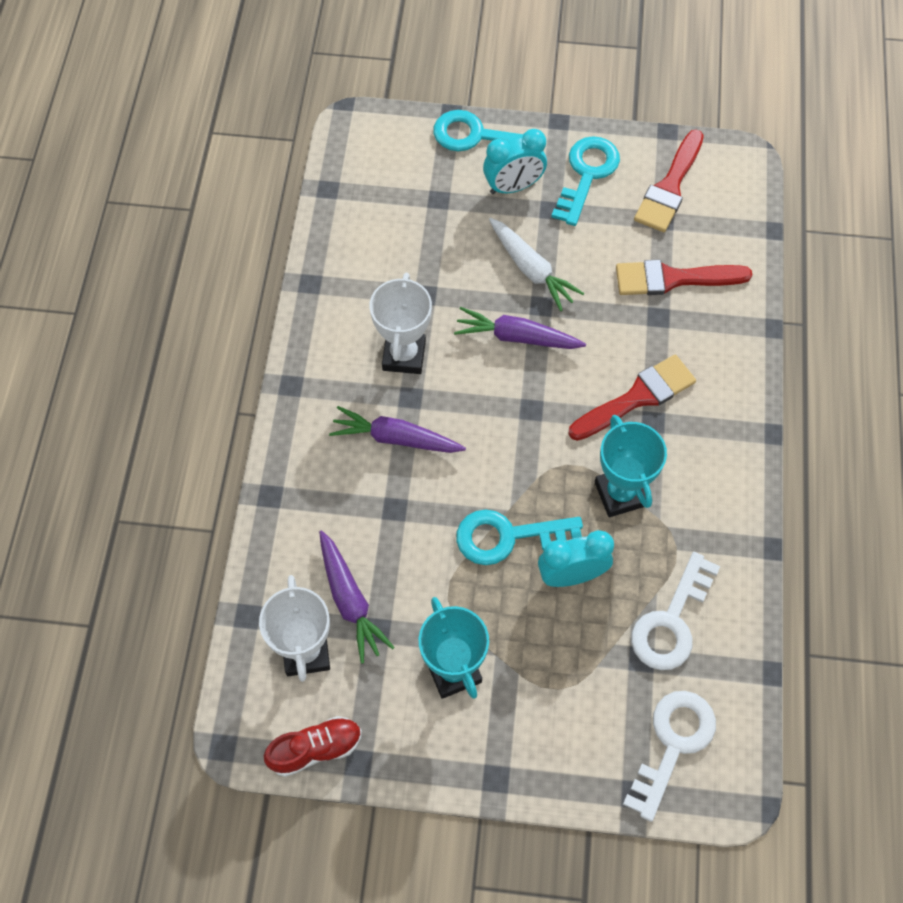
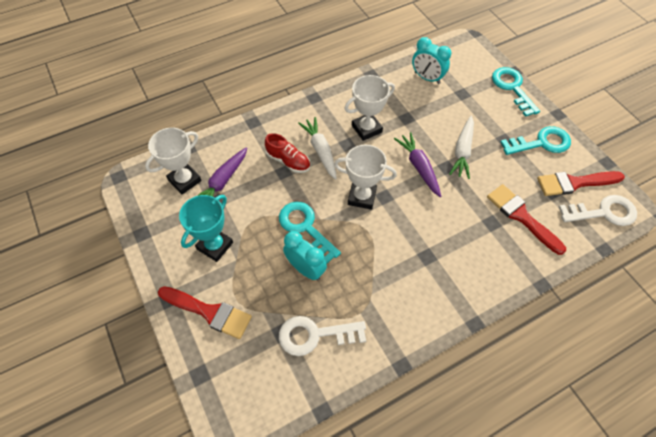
camera: 55 degrees right, 5 degrees down
(315, 749) = (138, 212): red shoe -> red shoe (288, 161)
(396, 438) = (320, 151): purple carrot -> white carrot
(511, 436) = (362, 197): none -> white trophy
(513, 187) = (500, 117): turquoise clock -> turquoise clock (427, 78)
(620, 494) = (370, 265): turquoise trophy -> none
(637, 397) = (434, 240): red brush -> red brush (209, 312)
(672, 745) = (241, 379): white key -> white key (603, 212)

